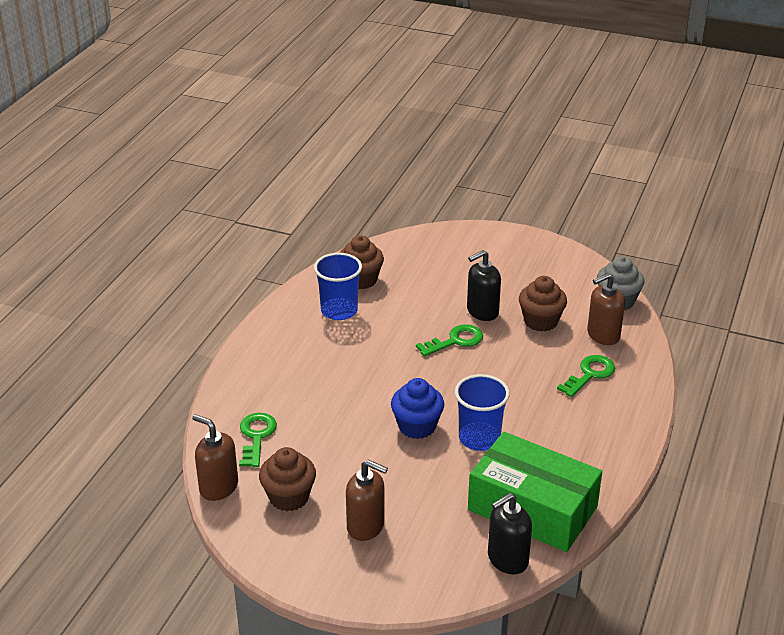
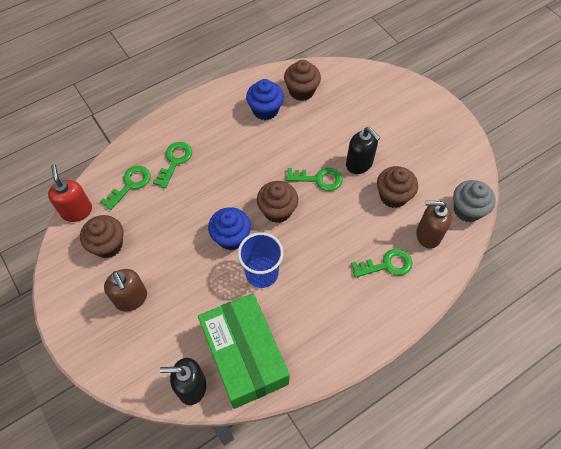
camera: 35 degrees right, 25 degrees up
(218, 487) = (77, 211): brown soap dispenser -> red soap dispenser
(286, 394) = (175, 161): none -> green key
(339, 311) = (265, 110): blue cup -> blue cupcake
(441, 383) = (277, 210): none -> brown cupcake
(482, 312) = (359, 164): black soap dispenser -> black soap dispenser turned 135 degrees counterclockwise

